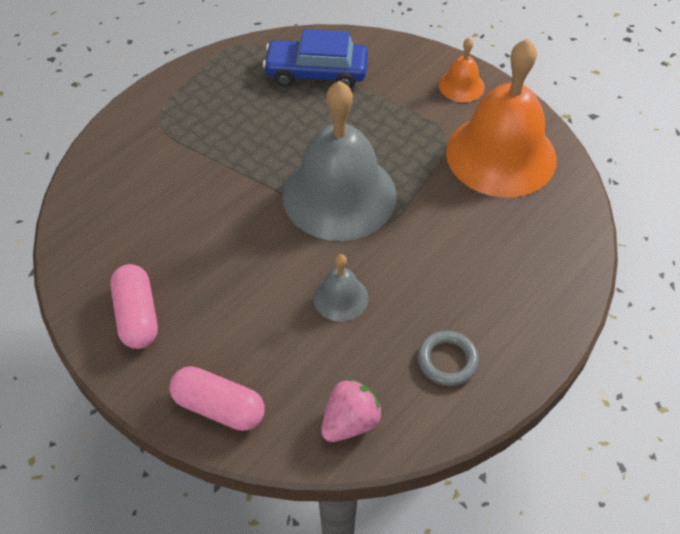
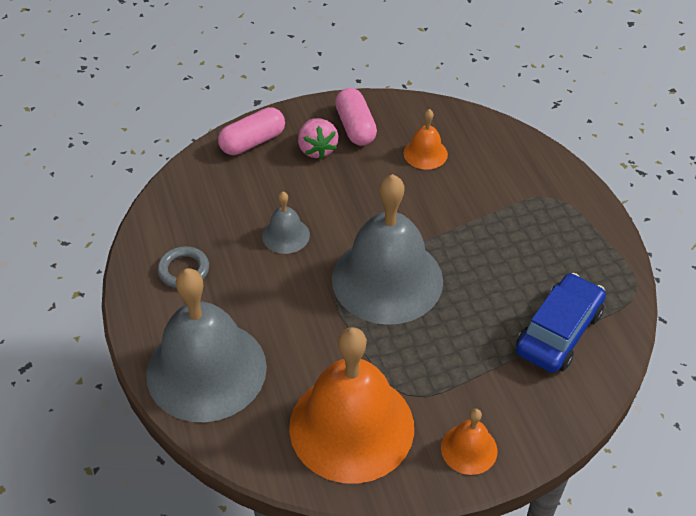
camera: 120 degrees right, 5 degrees down
(137, 316) = (355, 127): pink capsule -> pink capsule turned 60 degrees clockwise
(148, 235) = (425, 153): none -> orange bell
(350, 422) = (187, 198): pink strawberry -> pink strawberry (317, 149)
(535, 274) = (206, 370): none -> grey bell

